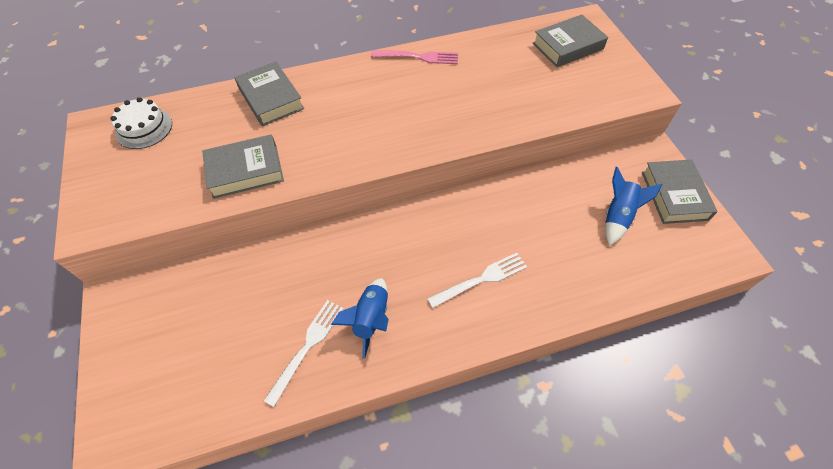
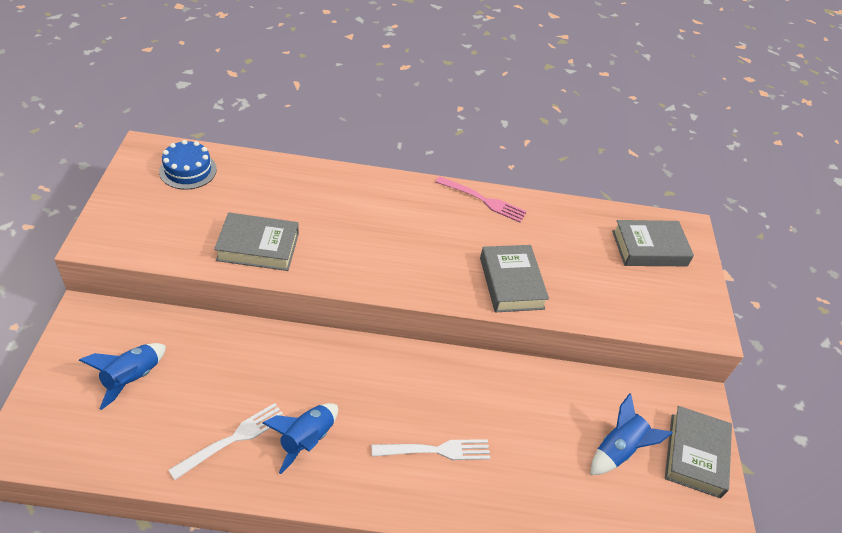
camera: 15 degrees right, 10 degrees down
(144, 128) = (188, 170): white cake -> blue cake
(187, 334) = (132, 378): none -> blue rocket
(271, 98) = (317, 187): grey book -> grey book (511, 283)

